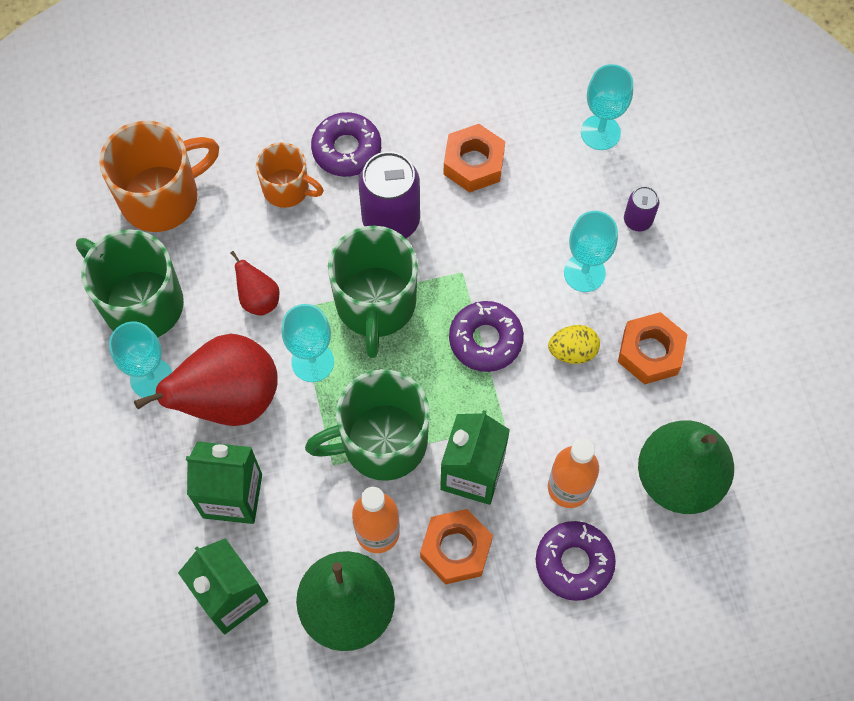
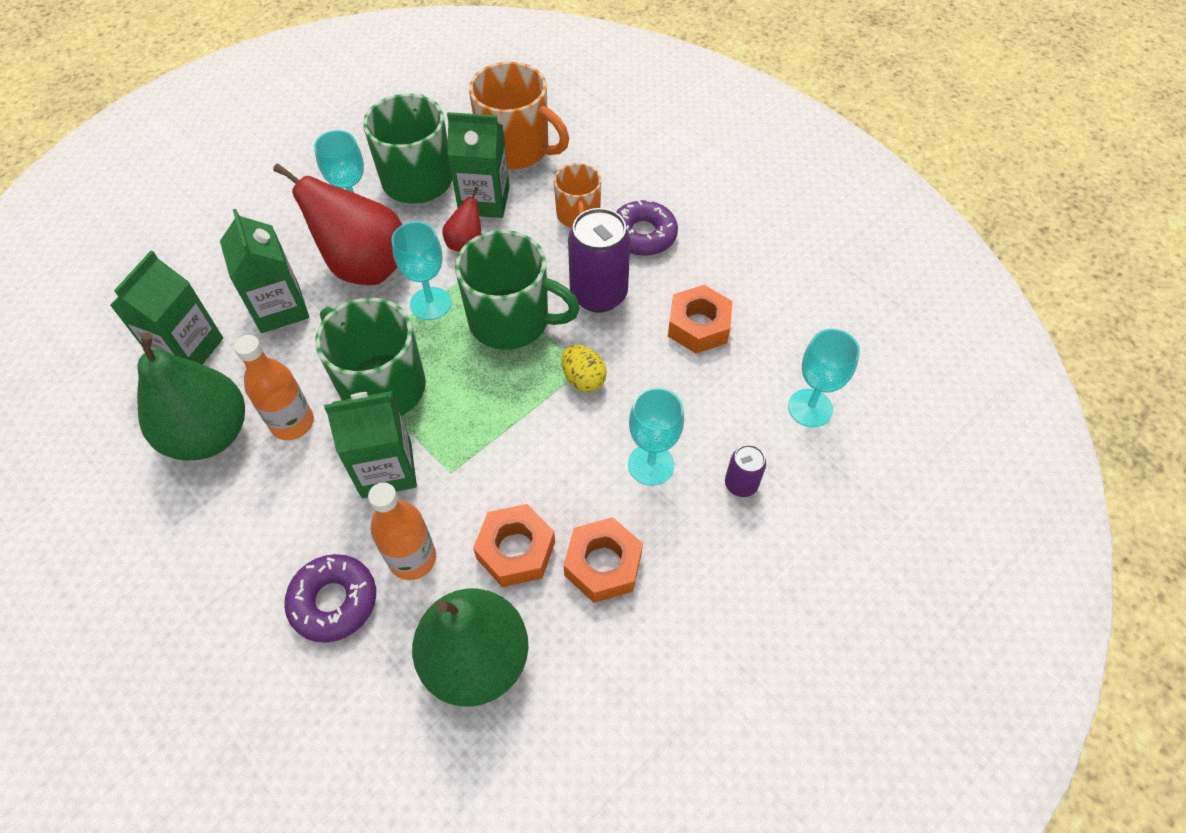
camera: 60 degrees right, 10 degrees down
(213, 258) = (484, 200): none -> green carton
(375, 304) = (511, 321): green mug -> green mug turned 135 degrees counterclockwise
(456, 549) = (303, 492): orange nut -> orange nut (516, 550)
(485, 340) = (528, 417): purple donut -> none
(572, 351) = (560, 493): yellow egg -> yellow egg (583, 379)

